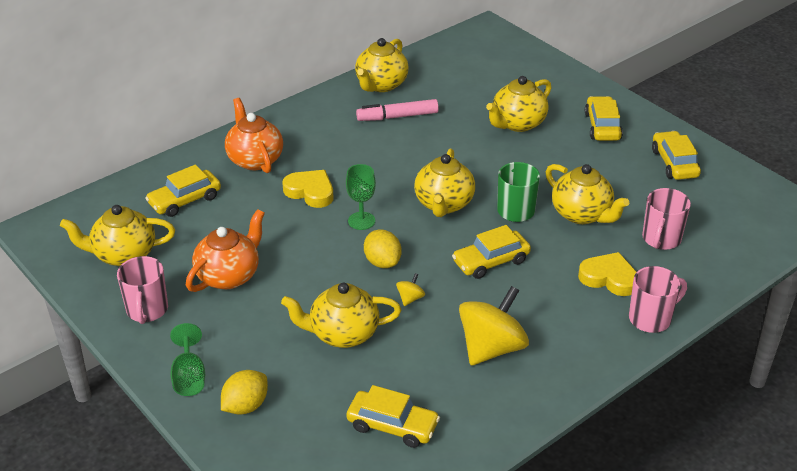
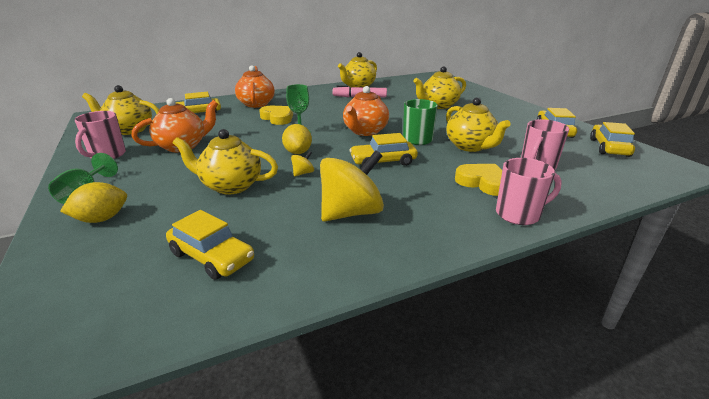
camera: 15 degrees right, 10 degrees down
(444, 204) = (365, 131): yellow teapot -> orange teapot
(602, 126) = (499, 111): yellow car -> yellow car (609, 147)

